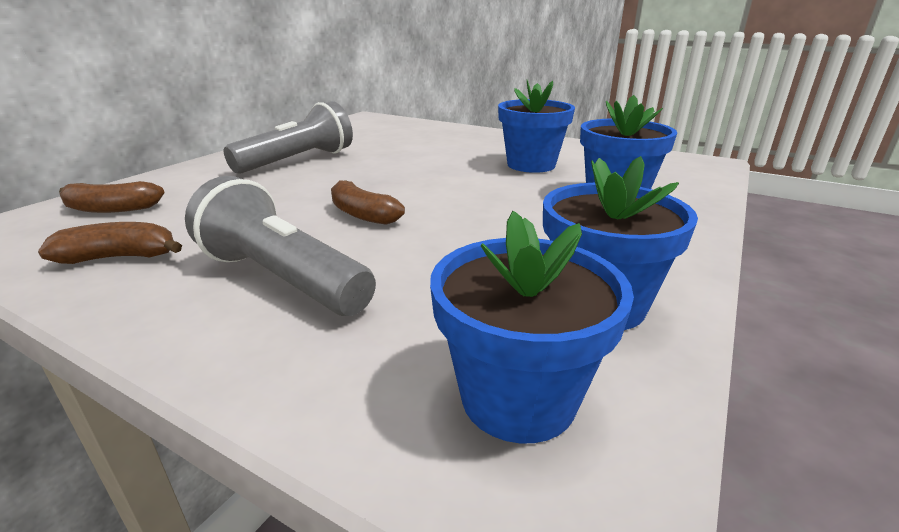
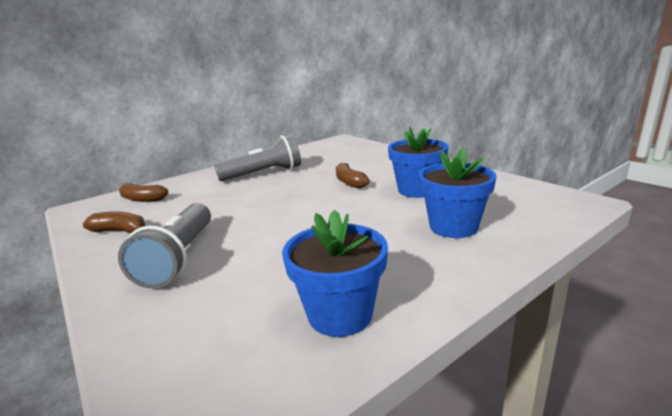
camera: 25 degrees right, 5 degrees down
(282, 278) = (179, 258): grey flashlight -> grey flashlight turned 150 degrees counterclockwise
(362, 214) = (262, 219): brown banana -> brown banana (349, 182)
(518, 398) = (222, 365): blue flower pot -> none

